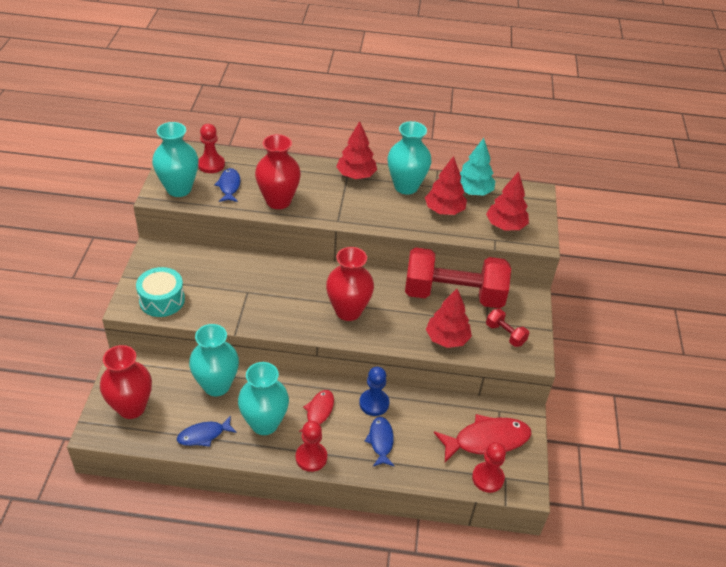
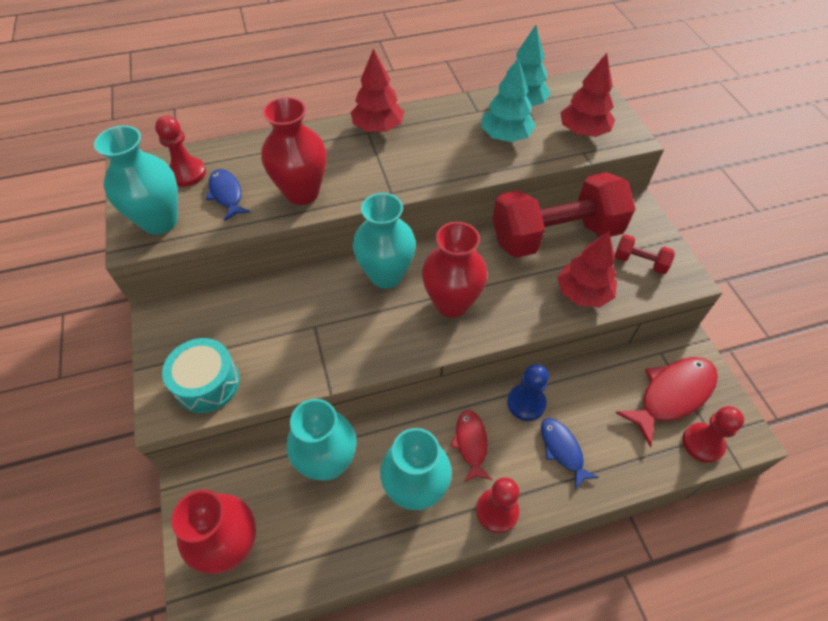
camera: 20 degrees left, 10 degrees up
(204, 435) = (349, 542): blue fish -> none
(406, 186) = (444, 122): turquoise vase -> turquoise vase (386, 275)
(444, 210) = (505, 136): red tree -> turquoise tree

